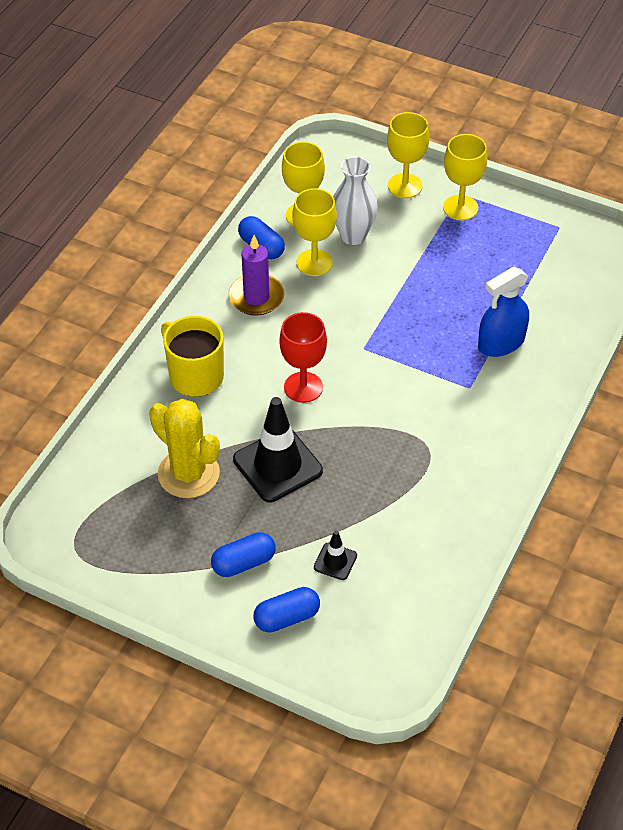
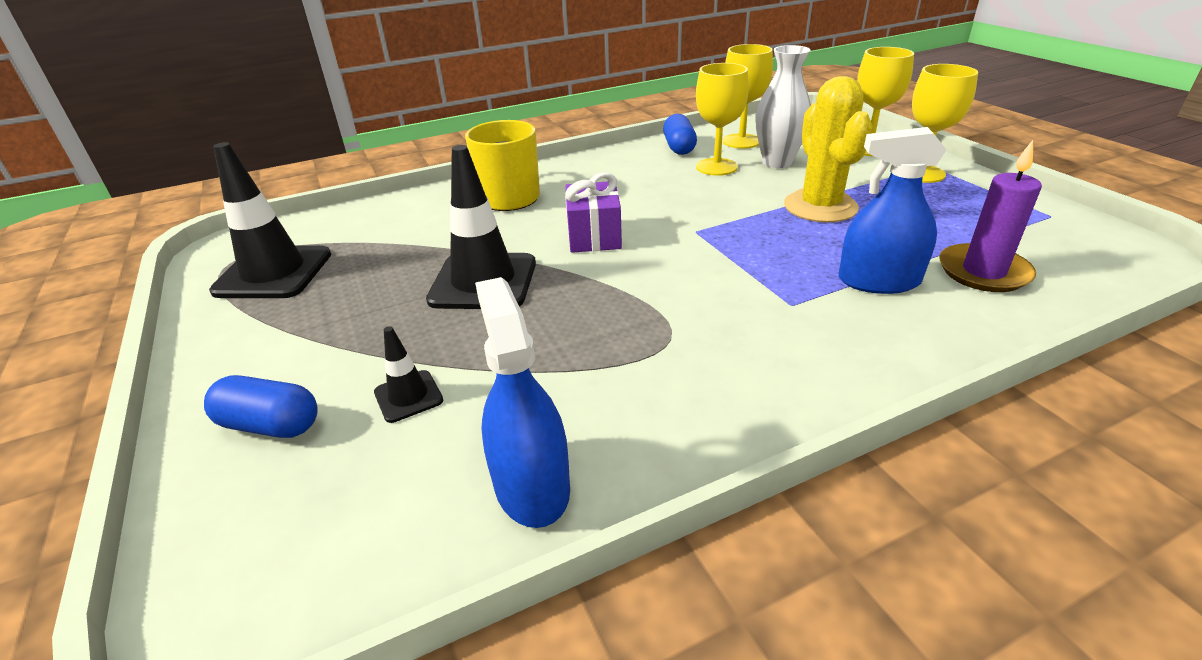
camera: 40 degrees right, 15 degrees down
(123, 536) = (273, 273): none -> black traffic cone
(188, 473) = (399, 254): yellow cactus -> yellow cactus (820, 207)
(243, 563) = (323, 345): blue capsule -> none
(256, 297) = (633, 171): purple candle -> purple candle (983, 272)
(303, 387) = (594, 236): red goblet -> purple gift
(445, 566) = (531, 485): none -> blue spray bottle

